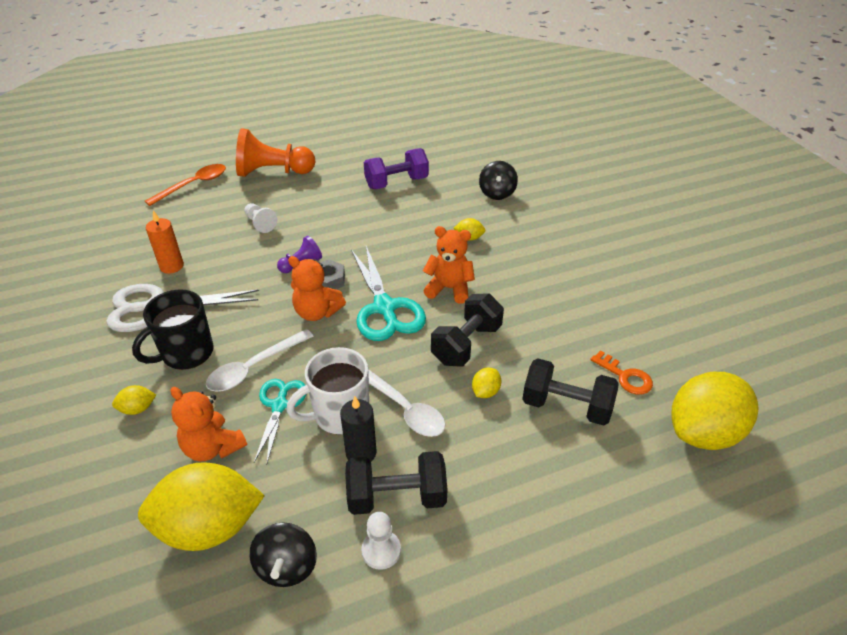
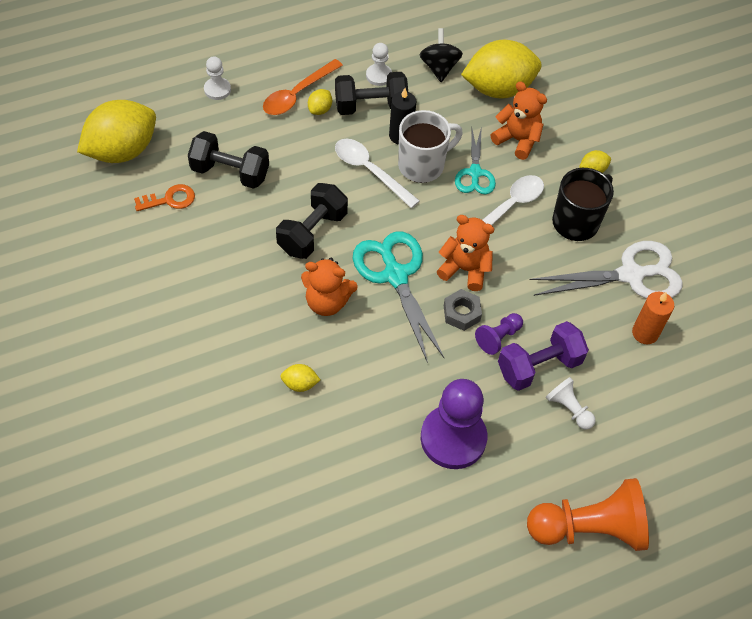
camera: 175 degrees right, 15 degrees up
(193, 185) = (693, 493): orange spoon -> orange spoon (297, 94)
(353, 210) = (453, 438): none -> purple pawn
(396, 183) = (399, 503): purple dumbbell -> purple dumbbell (539, 366)
(485, 392) = (298, 185): yellow lemon -> yellow lemon (320, 110)
(497, 193) = (254, 478): black spinning top -> none
(614, 524) = (217, 90): none -> white pawn
(625, 376) = (169, 199): orange key -> orange key turned 120 degrees clockwise

